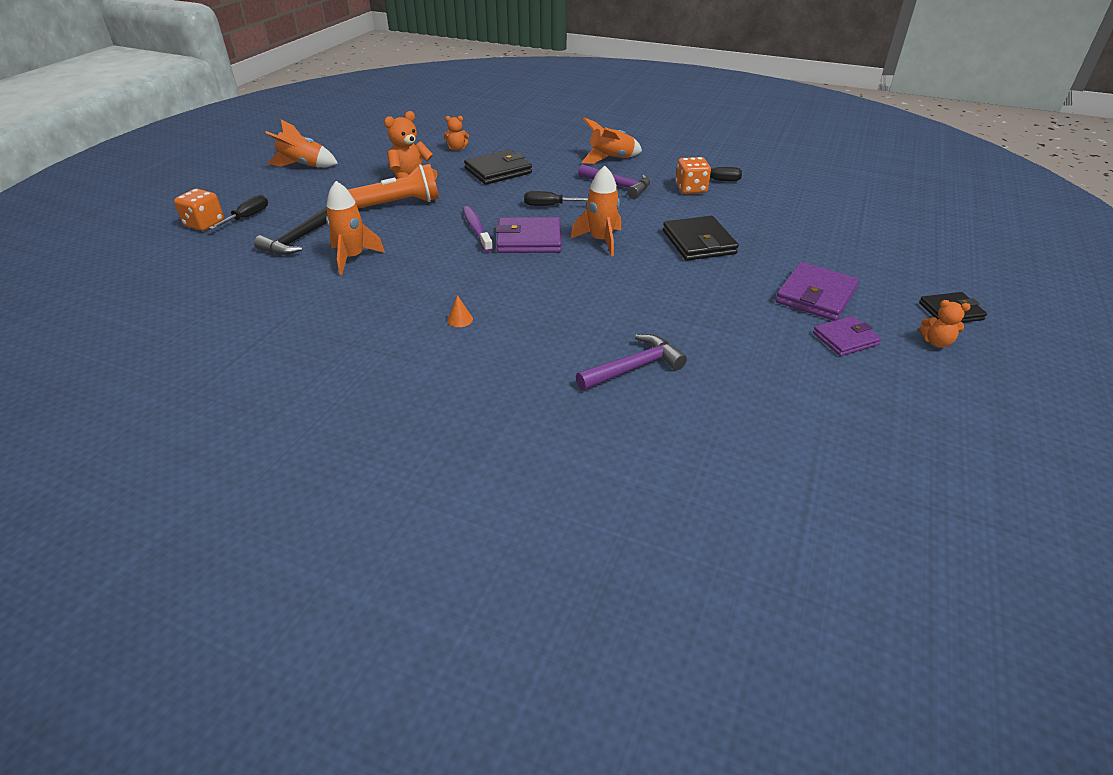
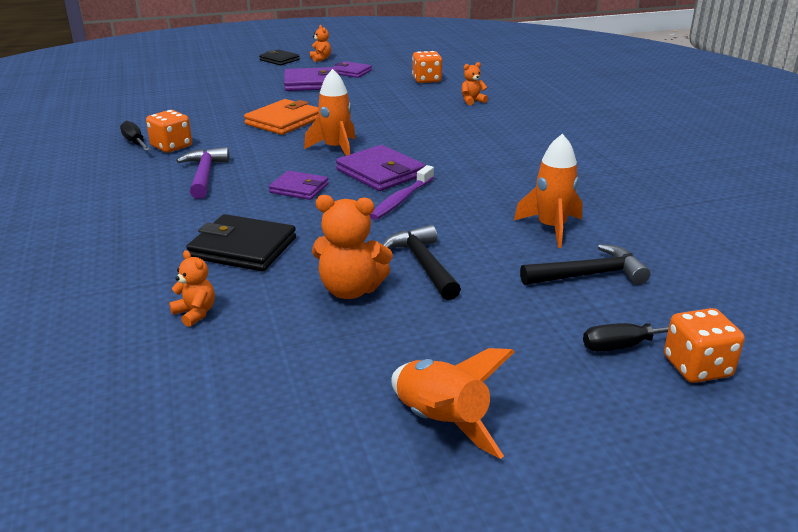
camera: 130 degrees left, 10 degrees down
(397, 204) = (423, 264): orange flashlight -> black hammer
(460, 319) = (529, 153): orange cone -> none
(549, 206) = (299, 188): black screwdriver -> purple wallet
(611, 159) = (124, 200): orange rocket -> none
(634, 367) = (472, 101): purple hammer -> orange teddy bear
(698, 242) = (284, 121): black wallet -> orange wallet
(754, 378) = (426, 80): none -> orange dice

